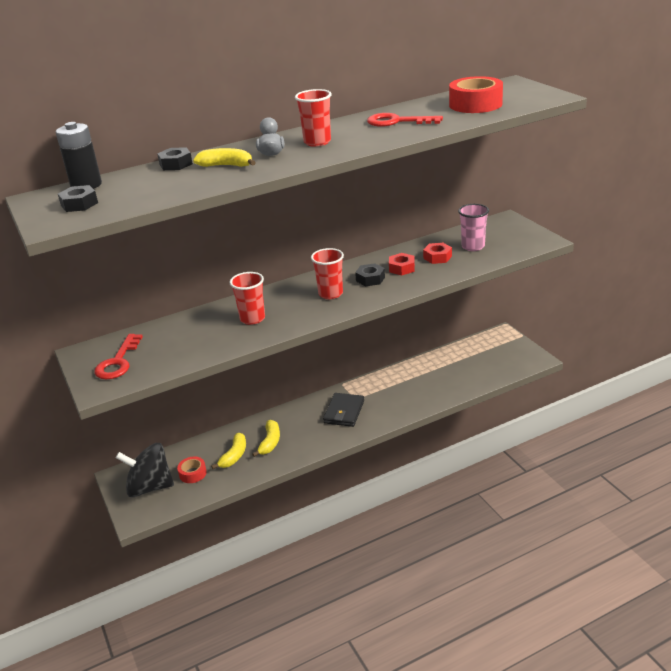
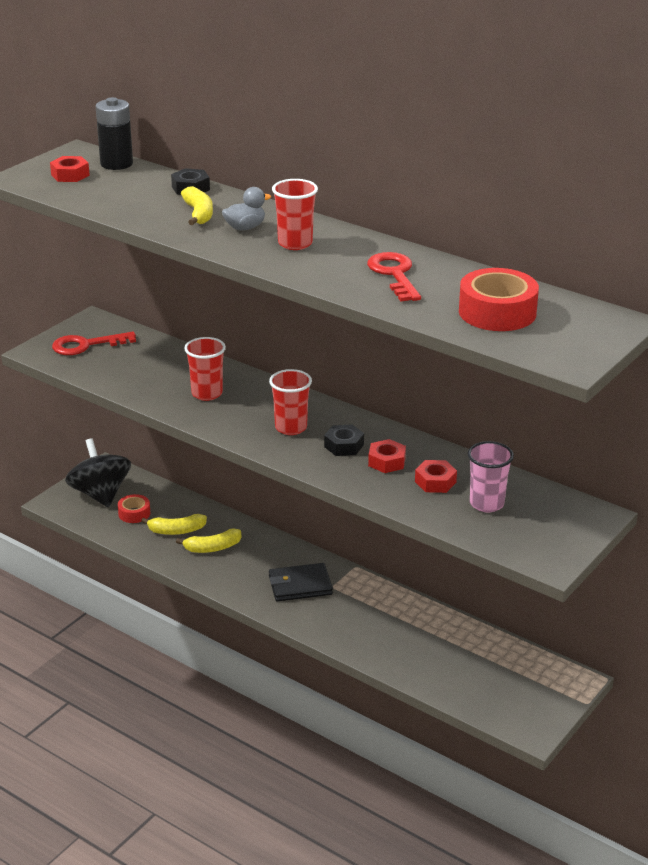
camera: 60 degrees right, 0 degrees up
(79, 204) = (70, 175): black nut -> red nut

